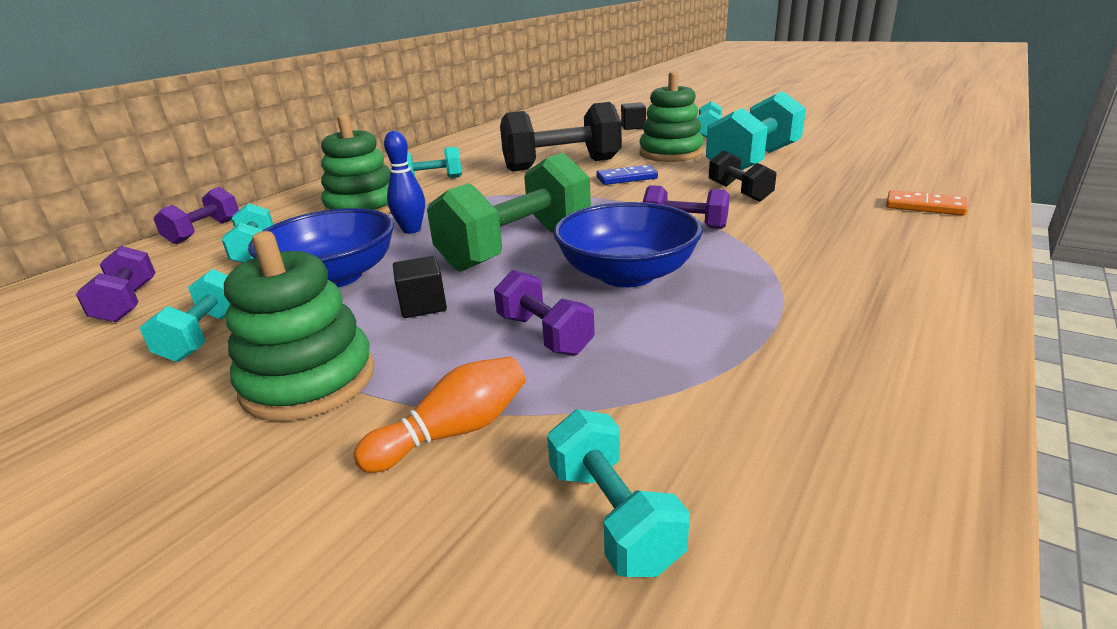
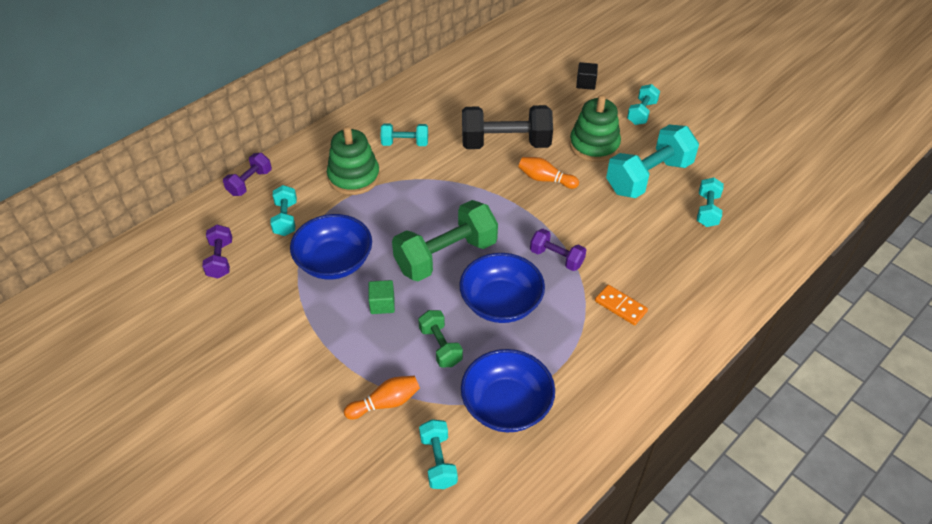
camera: 10 degrees right, 20 degrees up
(205, 335) = (268, 302): turquoise dumbbell -> turquoise dumbbell (707, 210)
(309, 381) = (323, 353): green stacking toy -> none
(411, 230) = (383, 217): blue bowling pin -> none
(423, 305) = (382, 304): black cube -> green cube
(544, 334) = (440, 346): purple dumbbell -> green dumbbell
(626, 178) = (545, 179): blue domino -> orange bowling pin
(714, 388) = (506, 405): none -> blue bowl
(739, 192) = (613, 223): black dumbbell -> none
(924, 206) = (720, 275): orange domino -> orange domino (620, 306)

